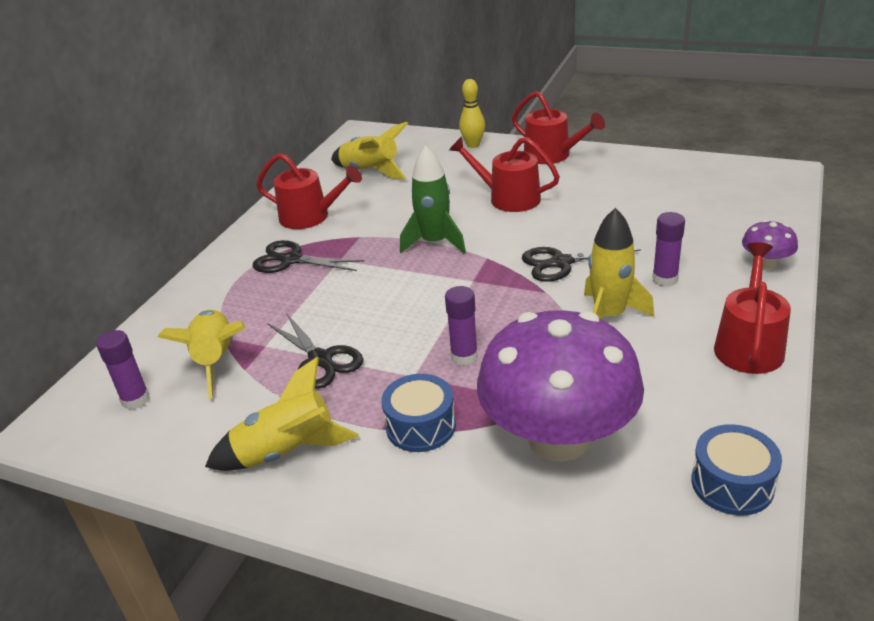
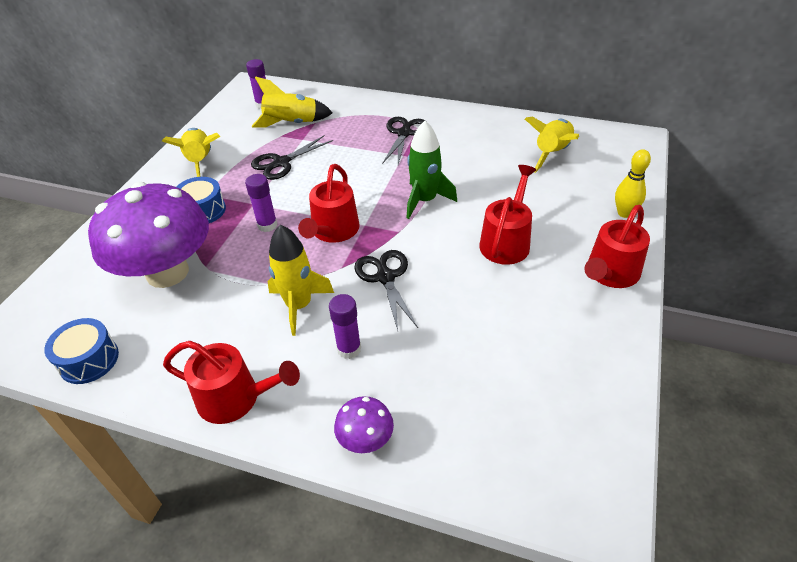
camera: 85 degrees right, 10 degrees up
(310, 217) = (468, 133): red watering can -> red watering can (333, 231)

